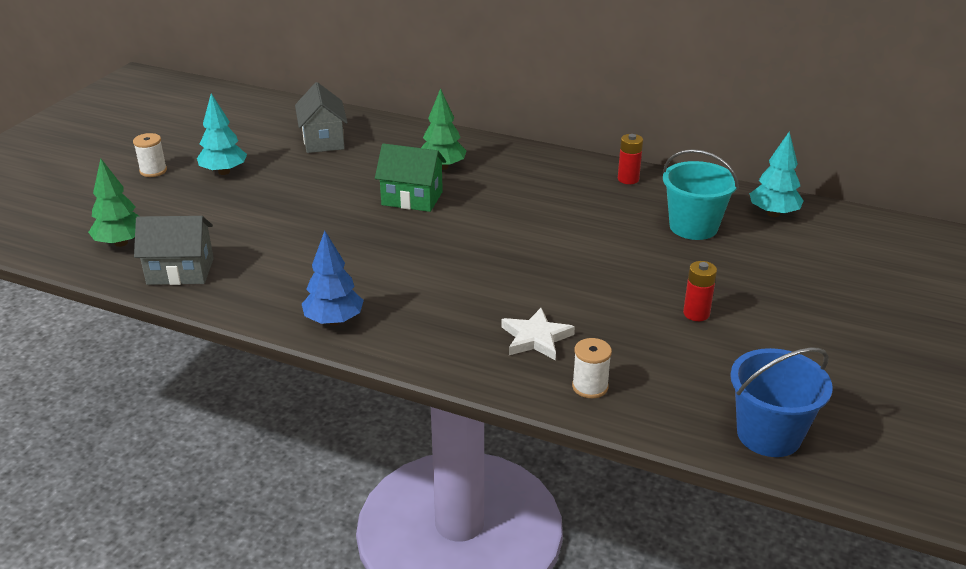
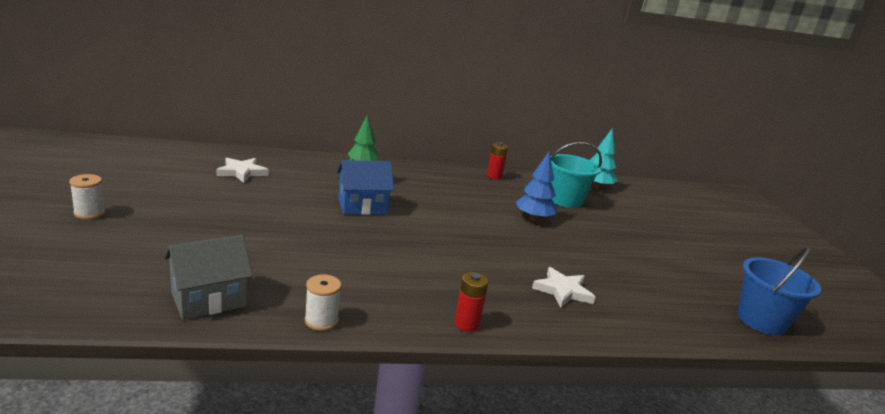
camera: 35 degrees left, 10 degrees down
(121, 243) = (113, 285): green tree -> none
(224, 172) = (170, 206): turquoise tree -> none
(323, 141) = (242, 172): grey house -> white star
(334, 320) = (403, 312): blue tree -> blue tree (533, 218)
(412, 198) = (362, 206): green house -> blue house
(590, 387) = (635, 317): white spool -> white spool (321, 321)
(696, 314) = (632, 253): red battery -> red battery (466, 324)

